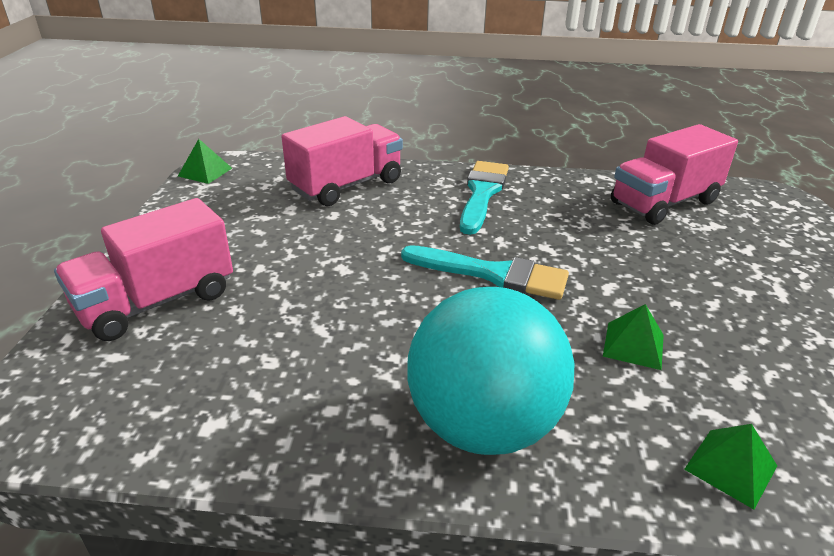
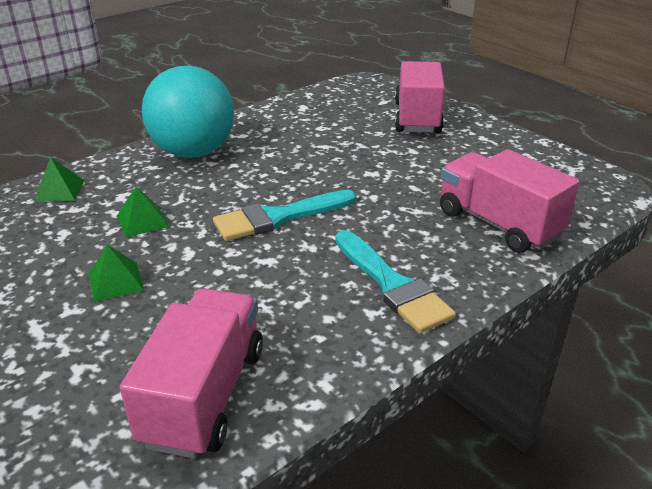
camera: 135 degrees right, 0 degrees up
(205, 172) = (601, 176): green pyramid -> green pyramid (116, 281)
(346, 186) = (498, 224): pink truck -> pink truck turned 135 degrees clockwise

